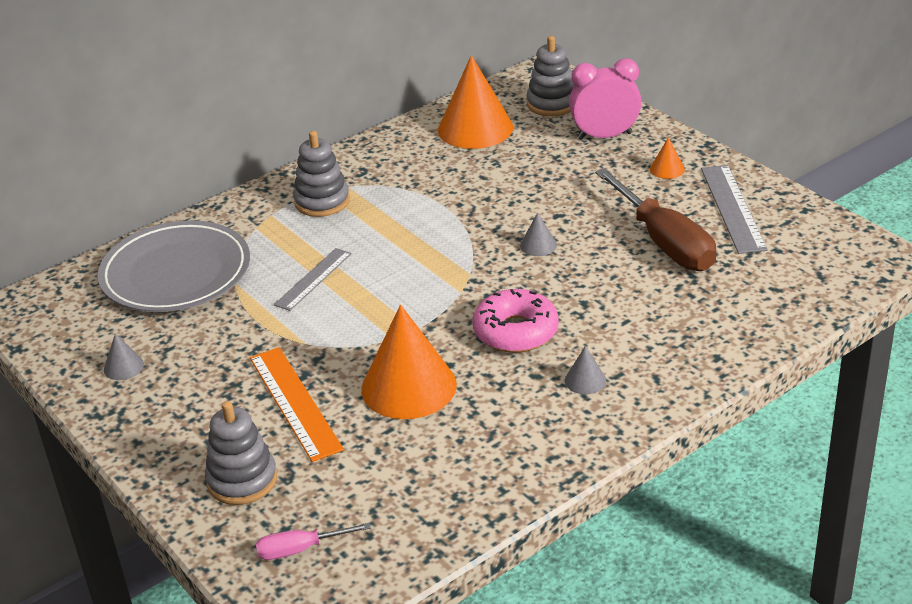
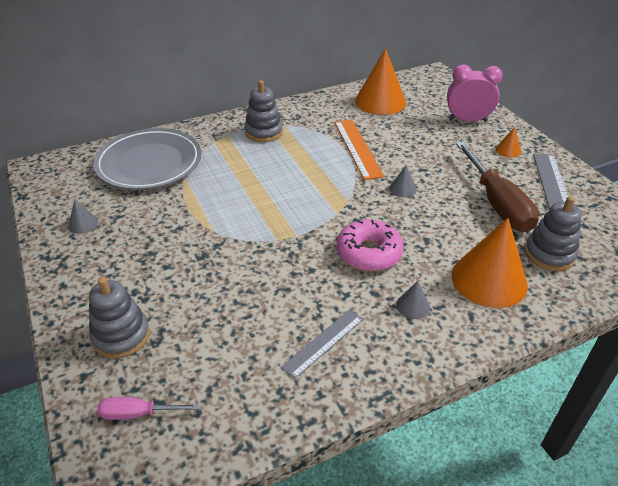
camera: 10 degrees right, 5 degrees up
(295, 403) = (187, 277): orange ruler -> orange ruler (357, 148)
(313, 279) = (237, 184): grey ruler -> grey ruler (323, 342)
(408, 386) = (275, 282): orange cone -> orange cone (489, 279)
(552, 103) = (436, 94): grey stacking toy -> grey stacking toy (549, 254)

